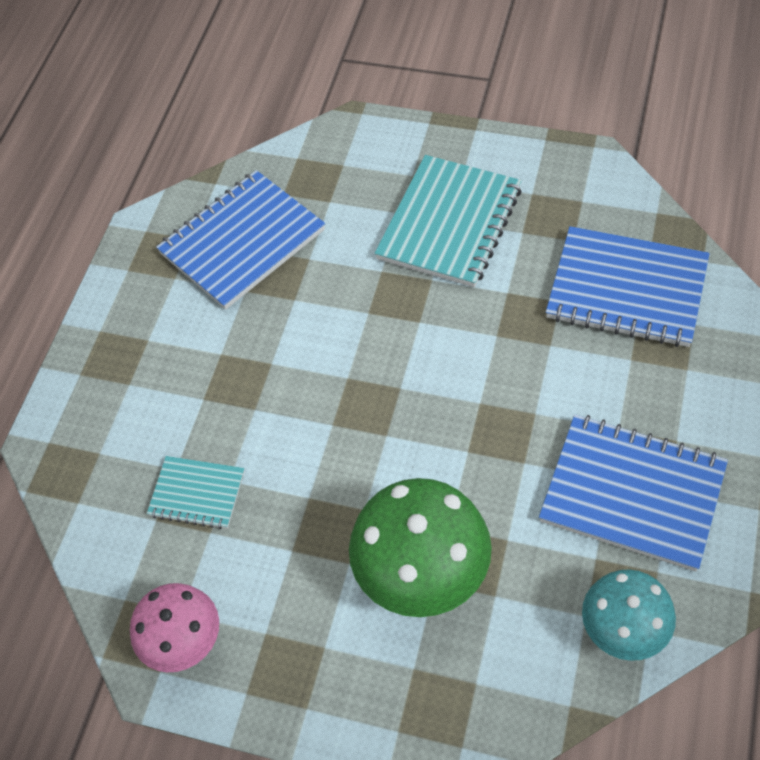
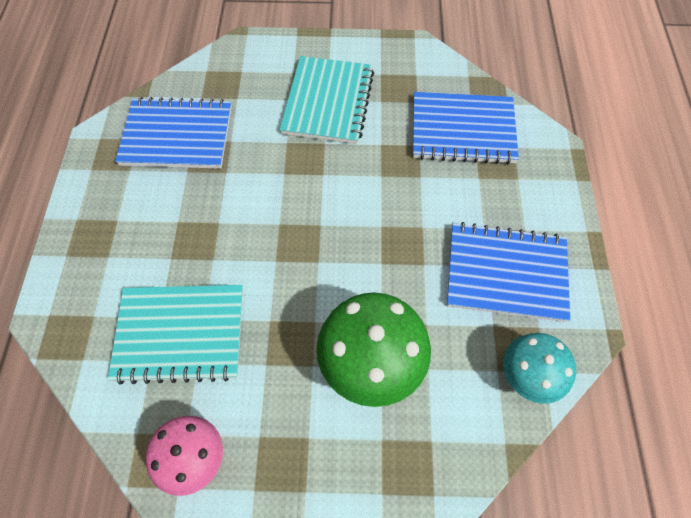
camera: 20 degrees left, 5 degrees up
(197, 493) = (180, 334): turquoise notebook -> turquoise notebook, size x1.84
(242, 242) = (177, 136): blue notebook -> blue notebook turned 60 degrees clockwise

